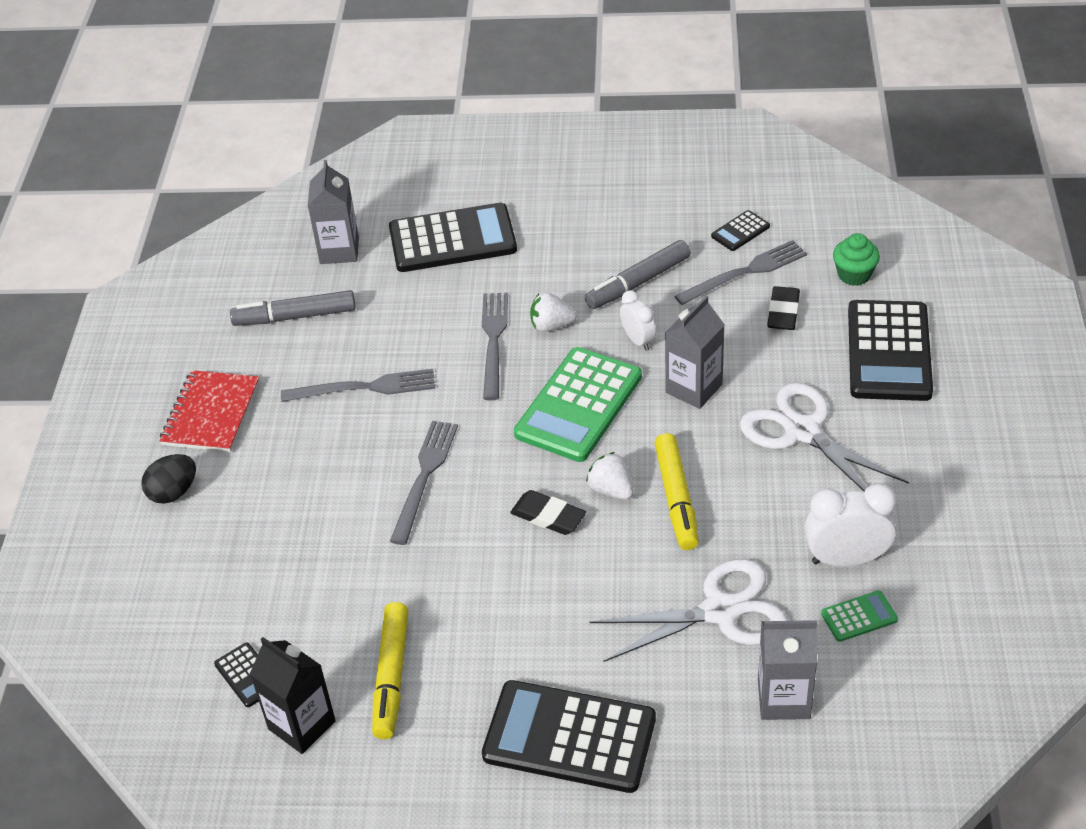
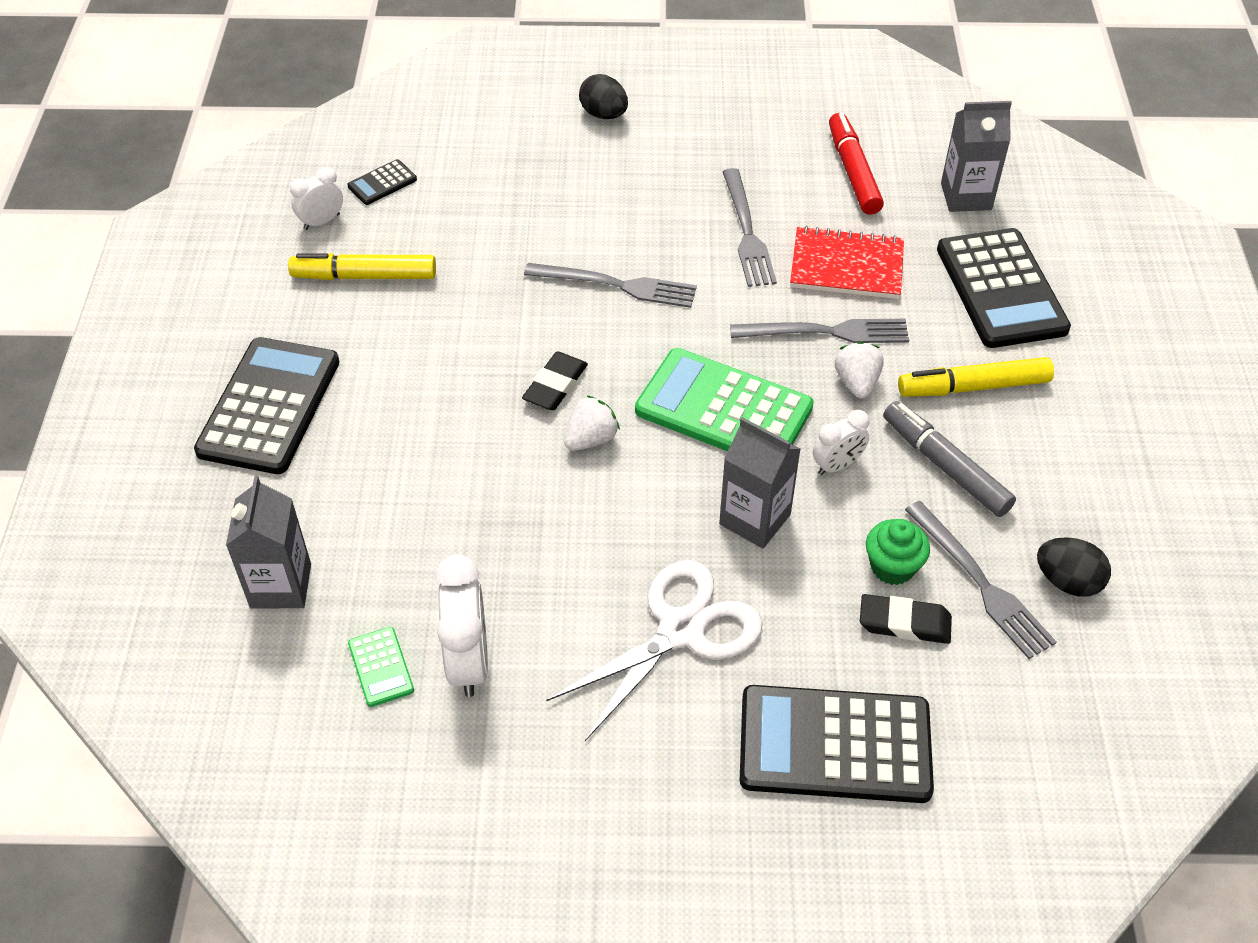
camera: 85 degrees right, 5 degrees up
(211, 413) = (707, 127): red notebook -> red notebook (846, 266)
(295, 317) = (853, 172): grey marker -> red marker
(302, 725) = (321, 222): black carton -> white clock
(676, 498) = (575, 498): yellow marker -> yellow marker (974, 387)
(720, 611) = (406, 533): white scissors -> none
(740, 231) = (1067, 581): black calculator -> black egg
(854, 275) = (993, 716): green cupcake -> green cupcake (892, 567)

